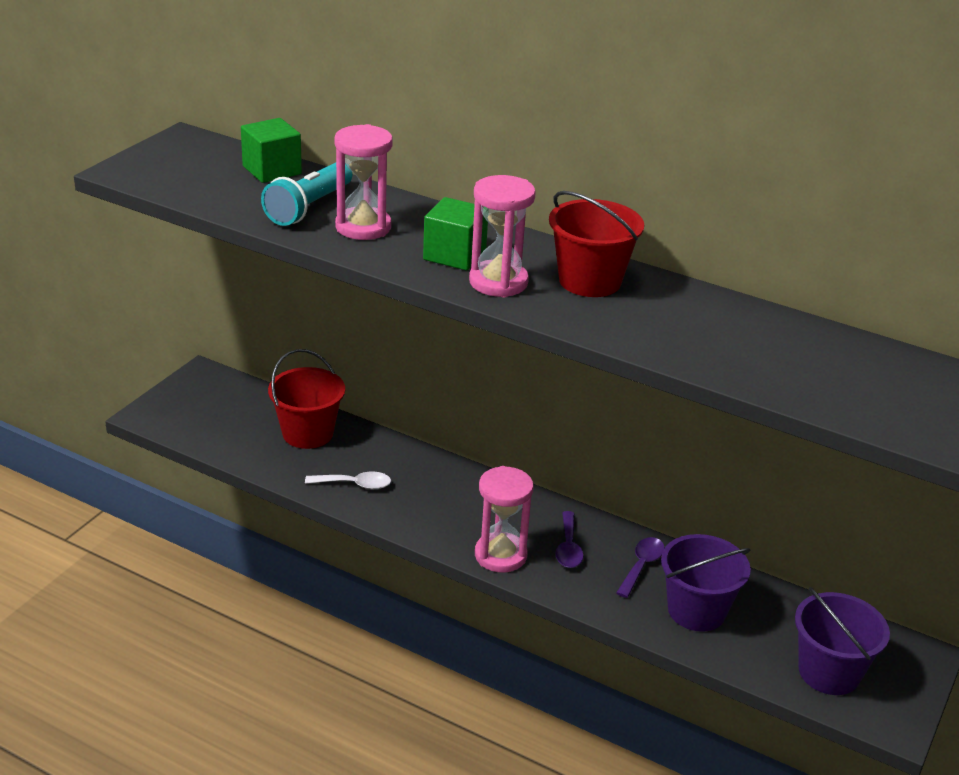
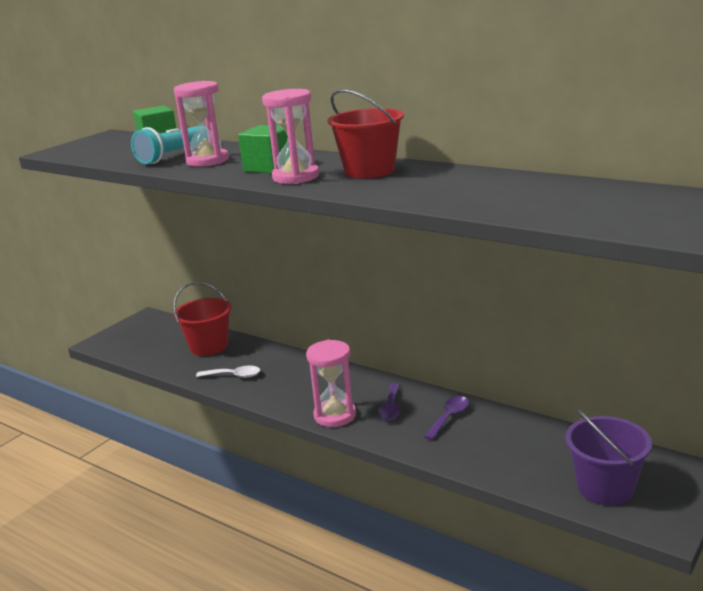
camera: 10 degrees right, 10 degrees down
(696, 610) = (491, 446): purple bucket -> none

